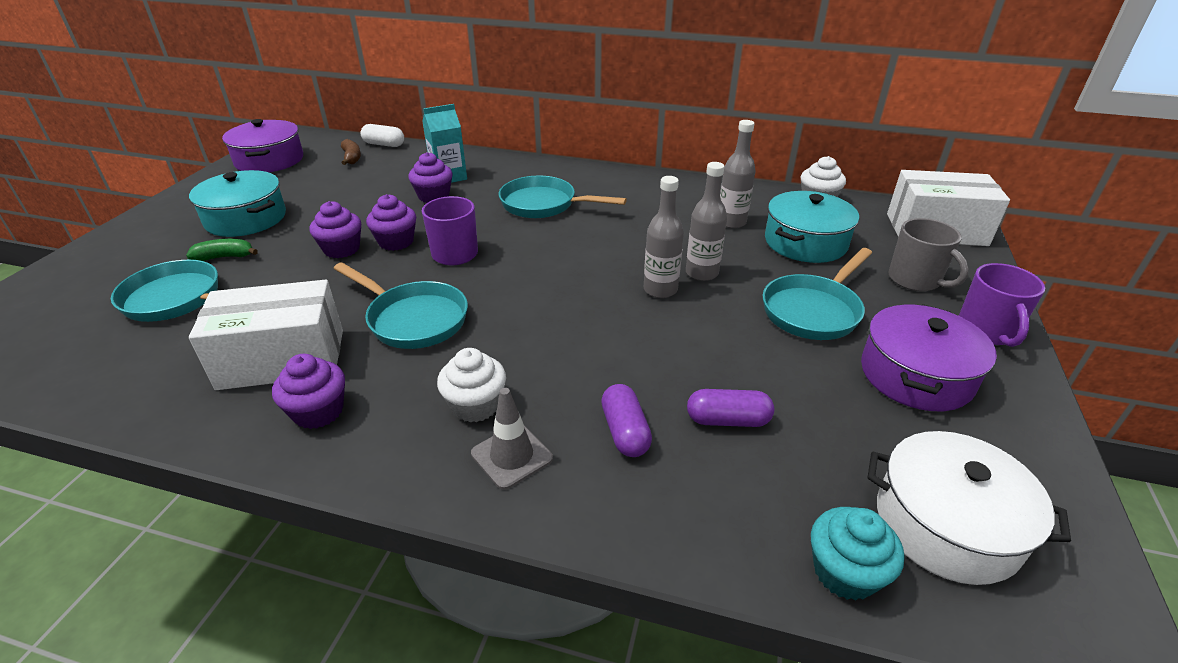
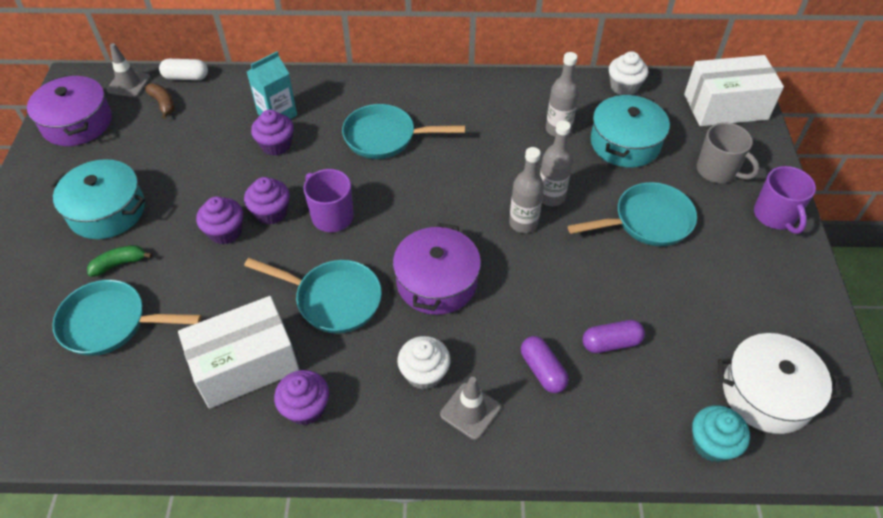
camera: 15 degrees left, 15 degrees up
(332, 143) = (129, 84): none -> grey traffic cone
(813, 311) = (647, 221): turquoise pan -> turquoise pan turned 135 degrees counterclockwise
(916, 375) = (731, 271): purple pot -> purple pot (437, 282)

